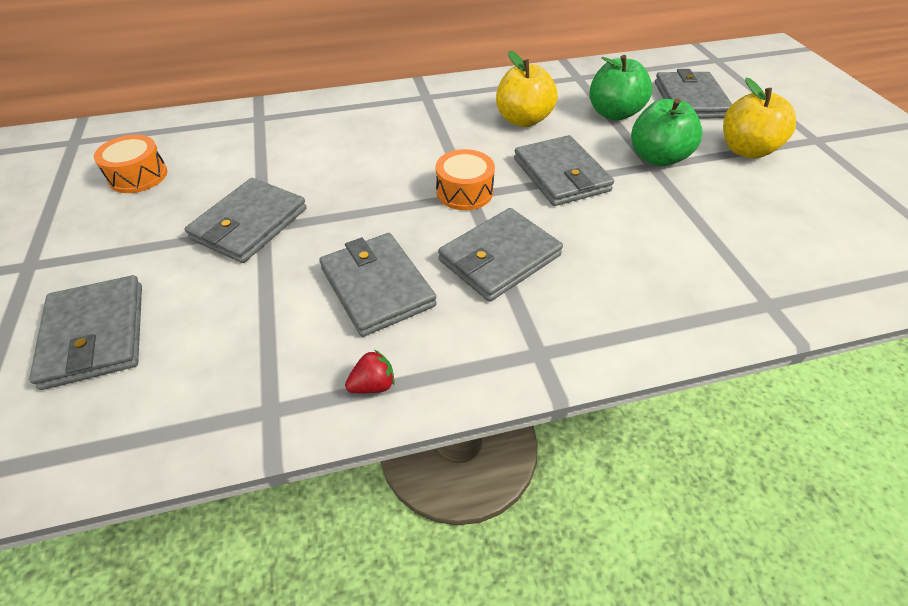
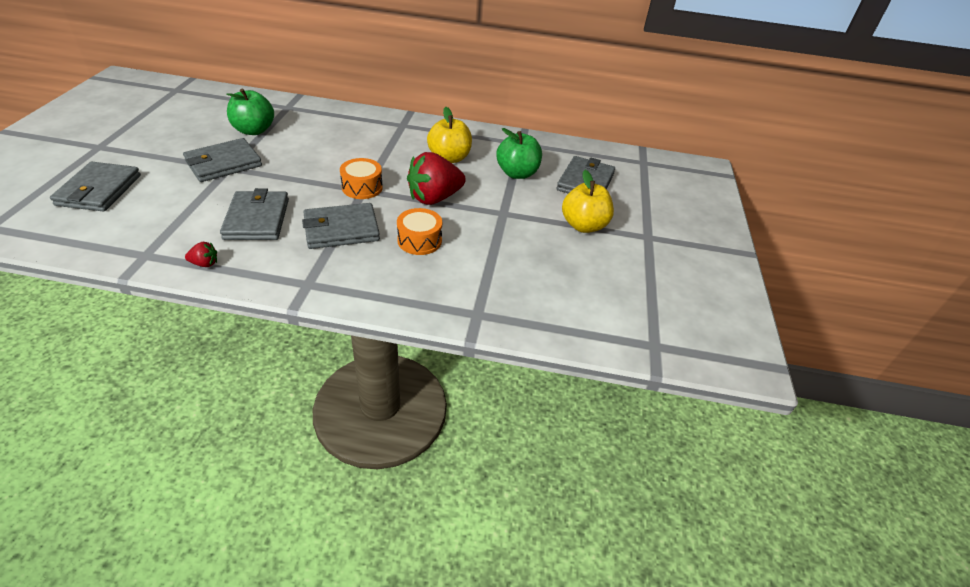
camera: 20 degrees right, 5 degrees down
(138, 176) = (191, 119): orange drum -> orange drum (419, 240)
(561, 175) = (434, 198): grey wallet -> red strawberry
(657, 158) = (512, 209): green apple -> green apple (254, 130)

